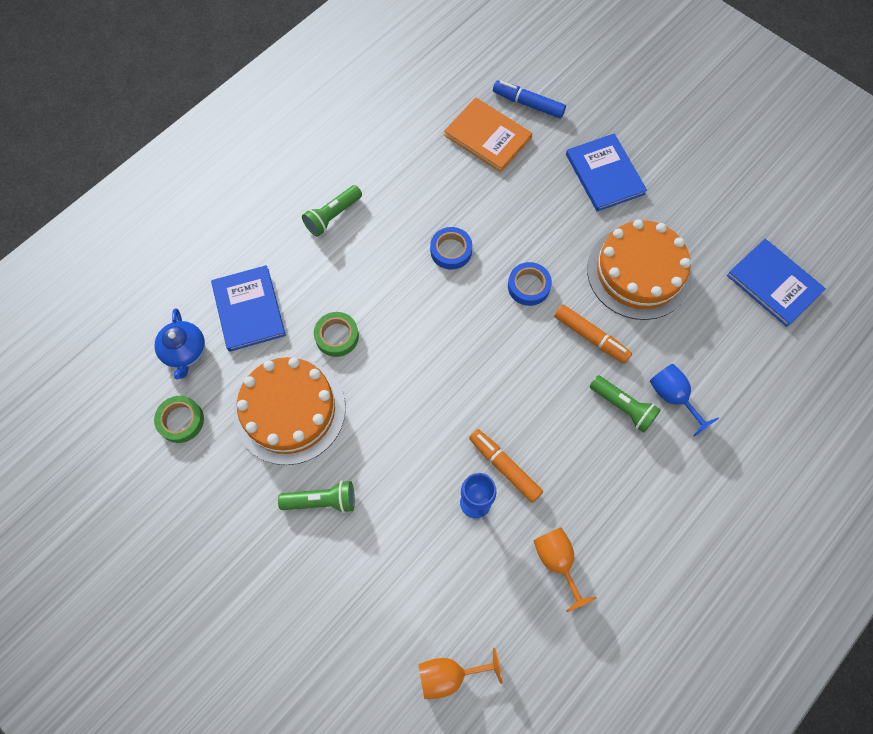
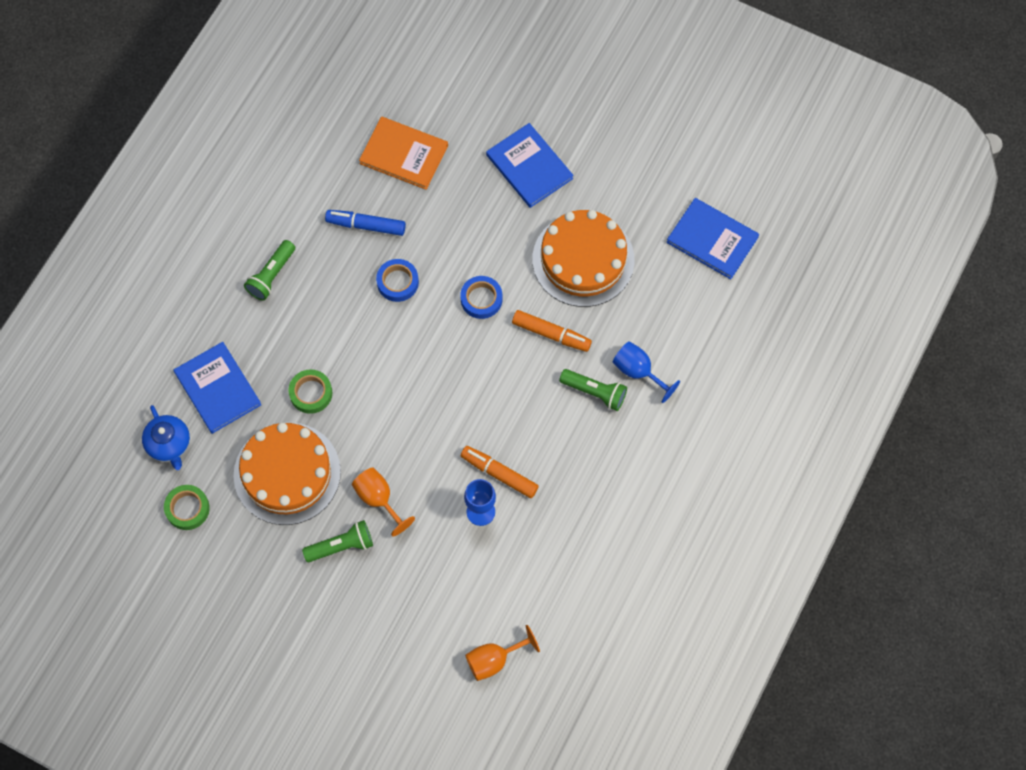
camera: 15 degrees left, 0 degrees up
(528, 104) = (436, 109): blue marker -> blue marker (366, 225)
(557, 561) = (565, 543): orange goblet -> orange goblet (379, 499)

